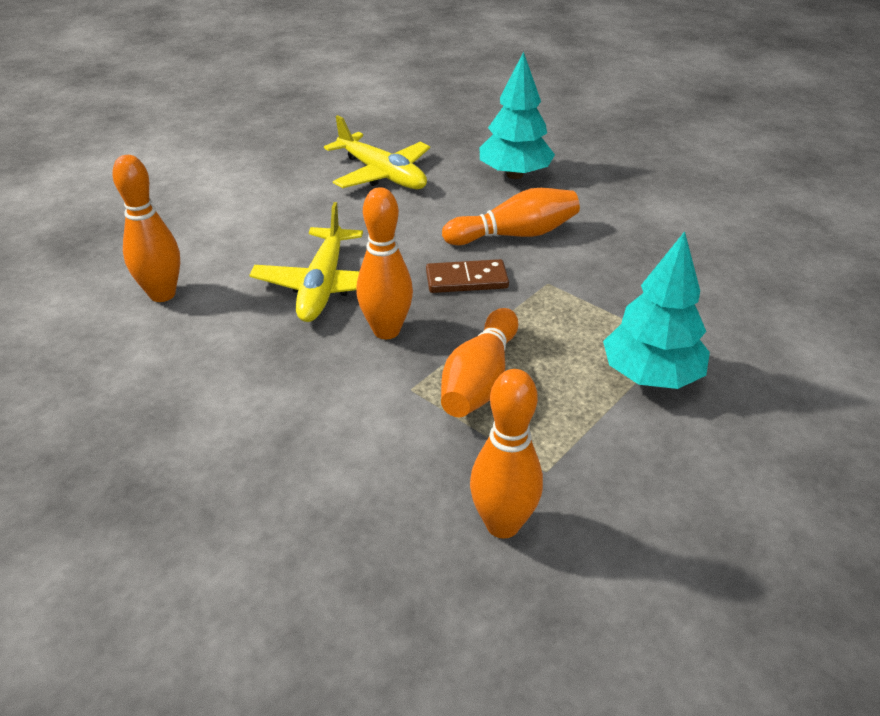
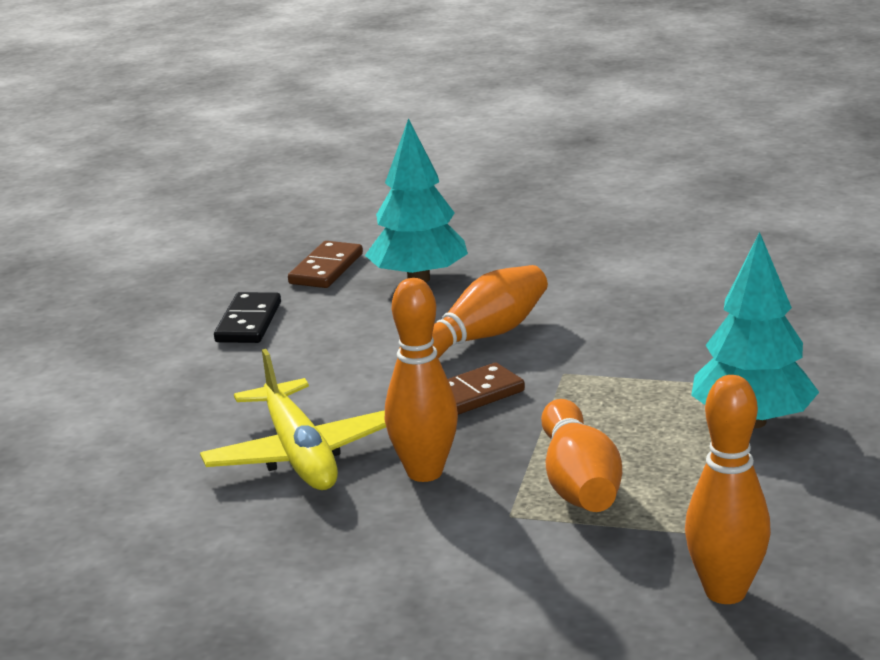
camera: 25 degrees left, 15 degrees down
(162, 294) = (93, 526): orange bowling pin -> none
(381, 174) = (248, 322): yellow plane -> black domino
(463, 149) = (326, 269): none -> brown domino

